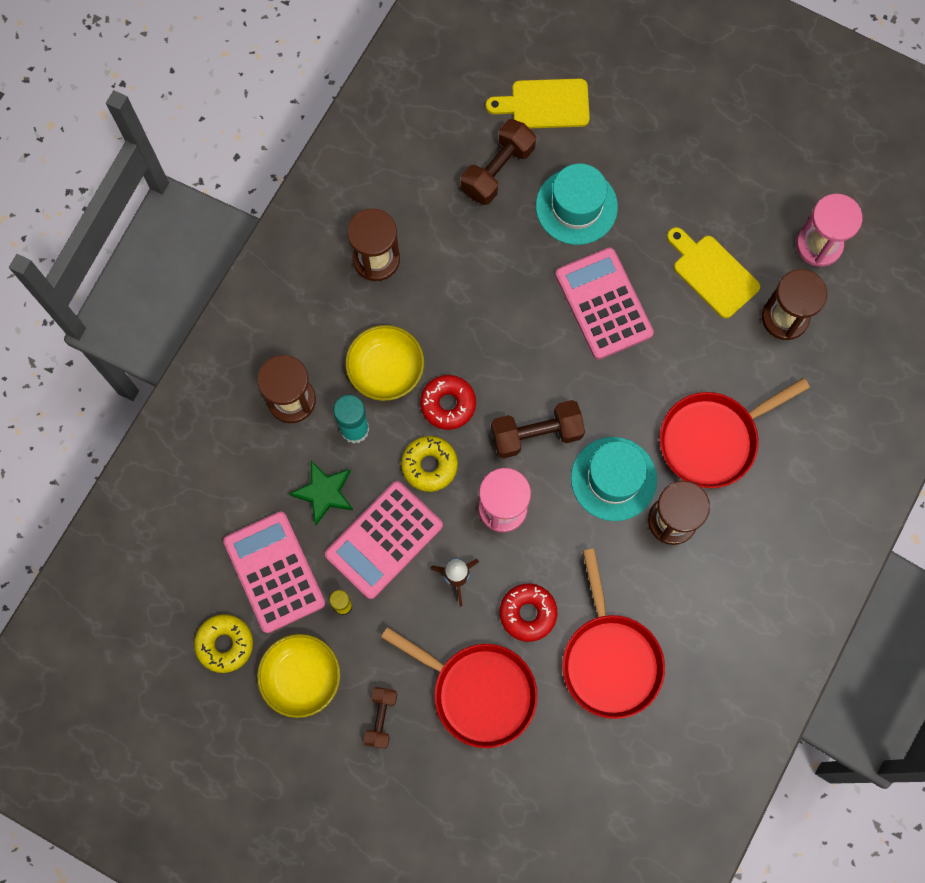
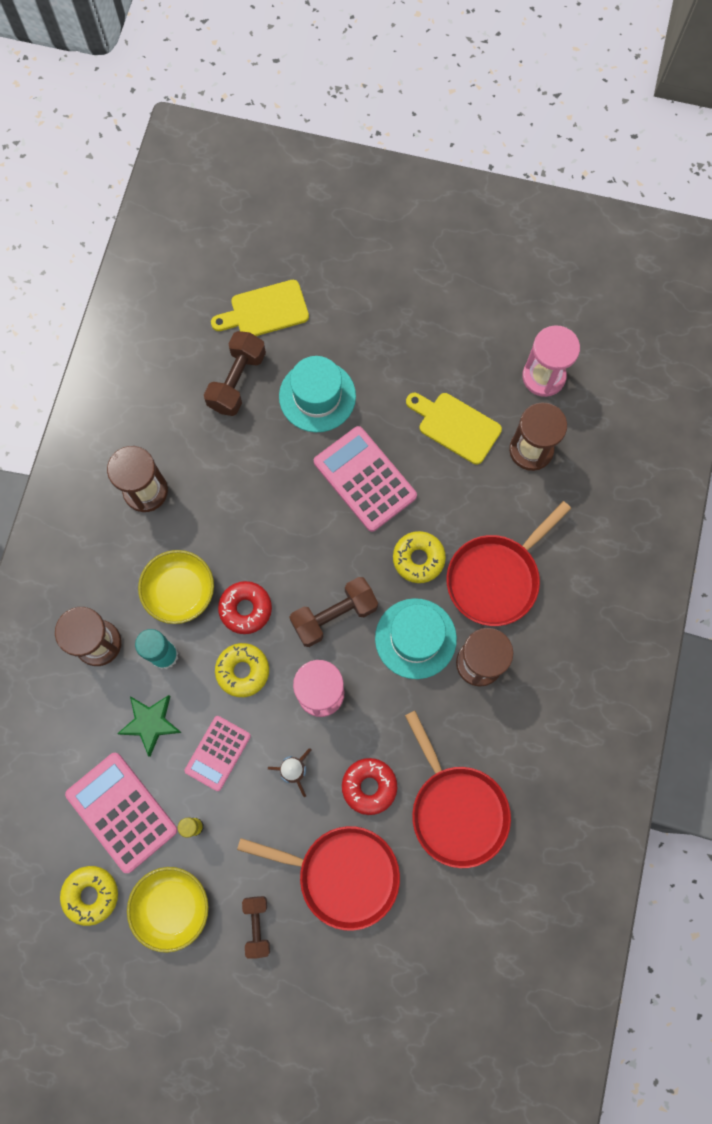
camera: 15 degrees left, 0 degrees up
(384, 540) = (218, 753): pink calculator -> pink calculator, size x0.63
(638, 399) = (418, 559): none -> yellow donut

